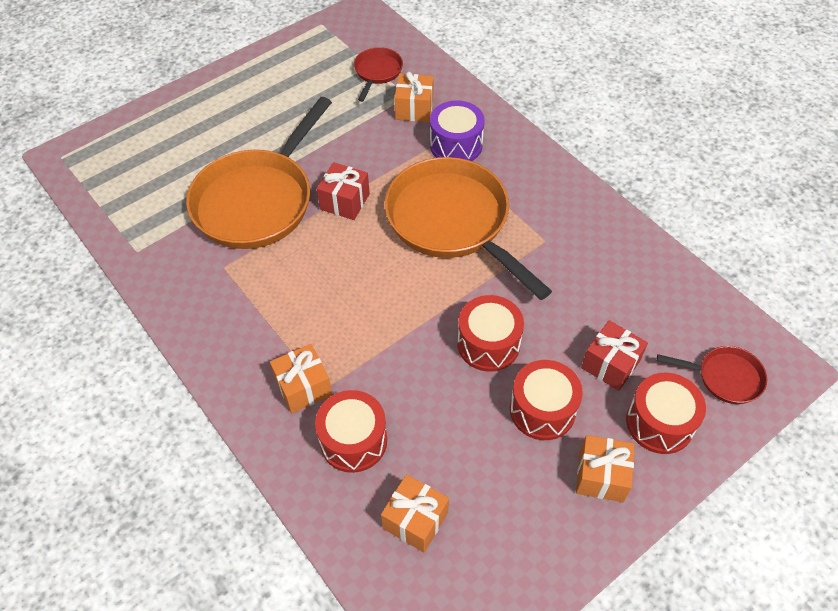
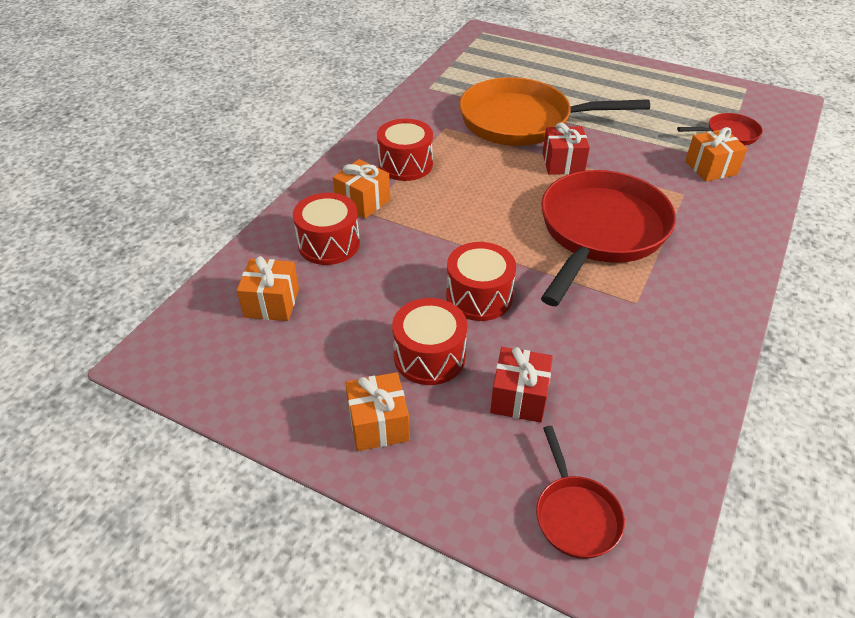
camera: 65 degrees right, 10 degrees down
(452, 222) = (600, 232): orange pan -> red pan
(456, 145) = (695, 206): purple drum -> none
(659, 423) = (471, 461): red drum -> red drum (405, 164)

